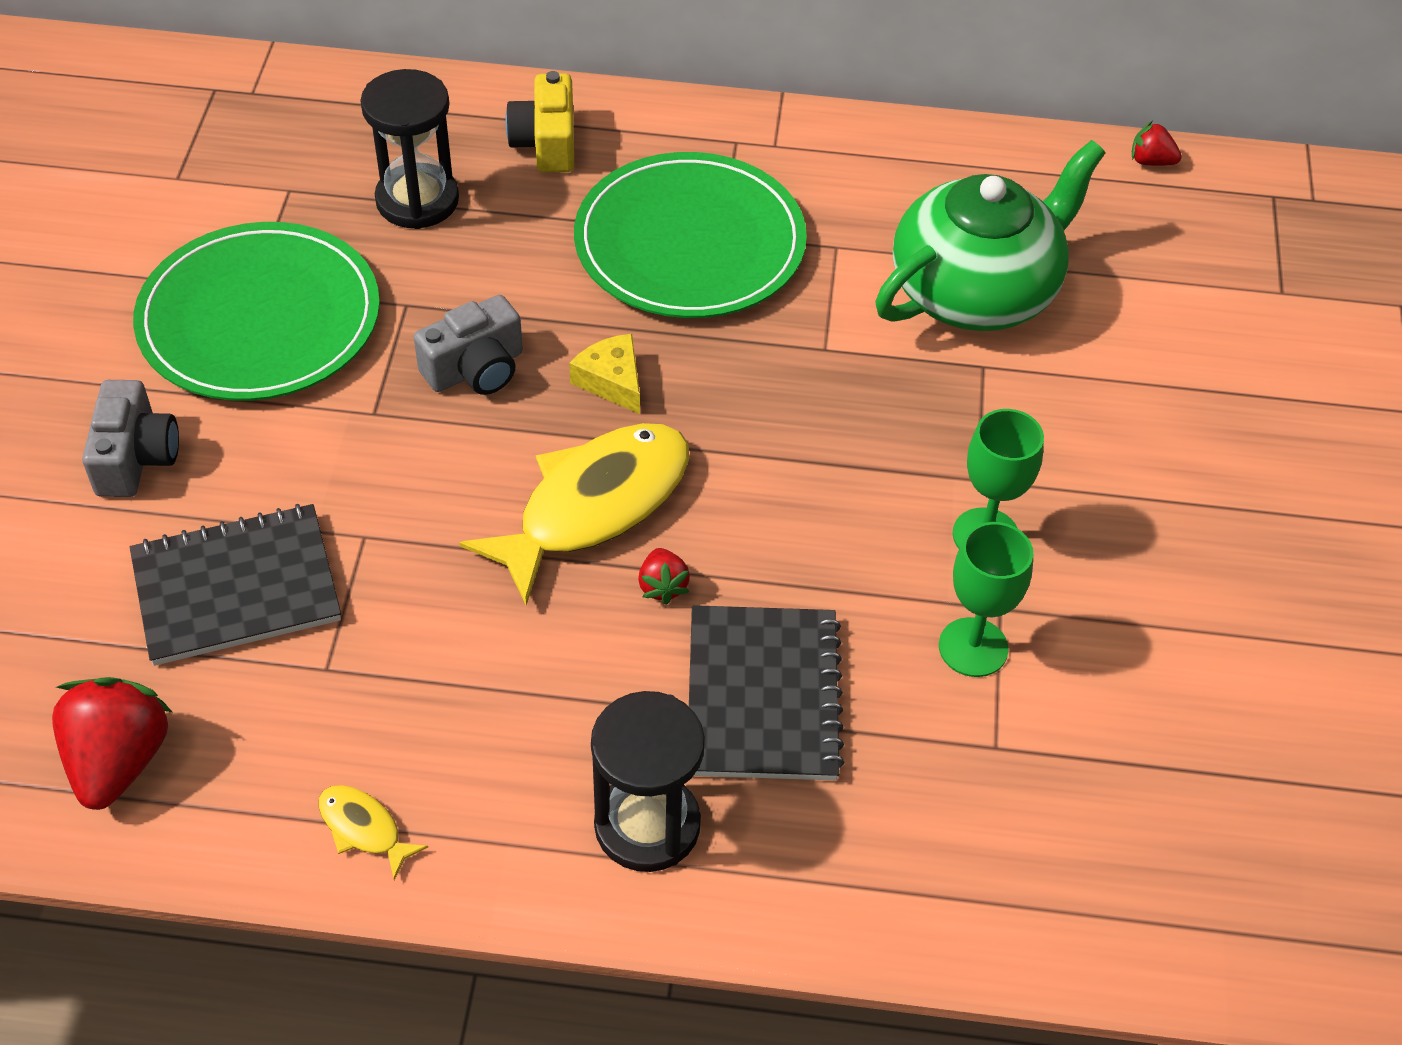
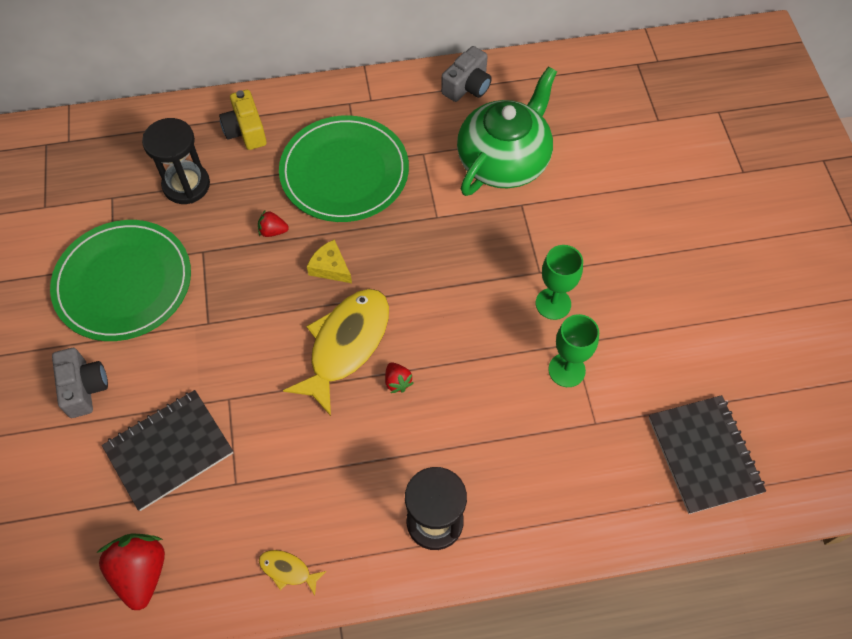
camera: 15 degrees left, 10 degrees up
(475, 369) = (254, 280): grey camera -> grey camera (467, 86)
(763, 696) = (470, 430): black notebook -> black notebook (704, 455)
(1150, 161) = (569, 59): red strawberry -> red strawberry (273, 231)

